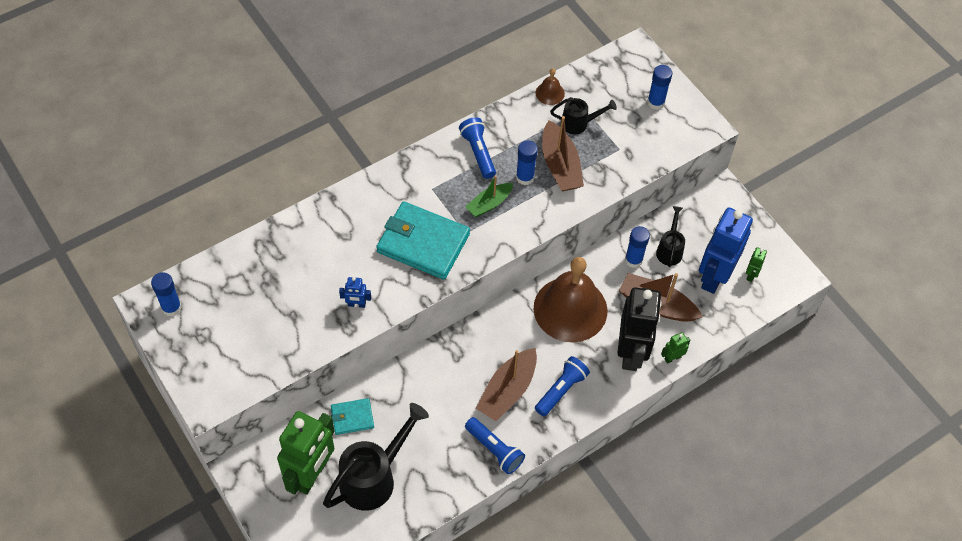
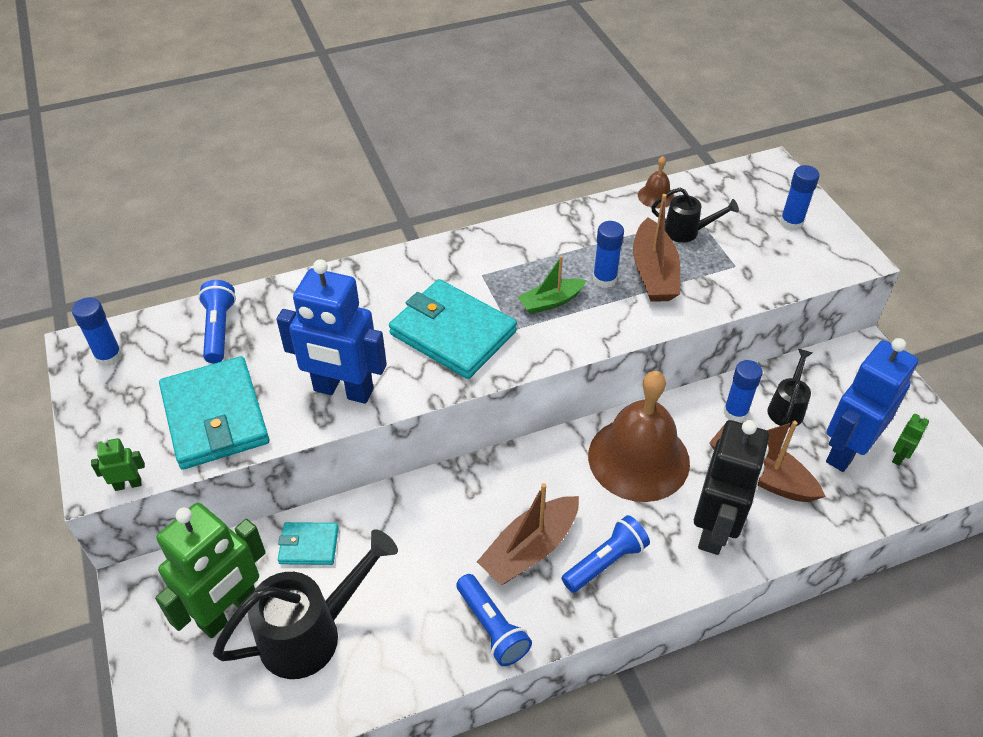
camera: 15 degrees right, 10 degrees down
(270, 341) = (215, 416): none -> turquoise wallet
(356, 304) = (343, 391): blue robot -> blue robot, size x2.42
(478, 153) = (550, 245): blue flashlight -> blue flashlight (218, 329)
(672, 358) = (773, 546): green robot -> green robot (128, 484)

